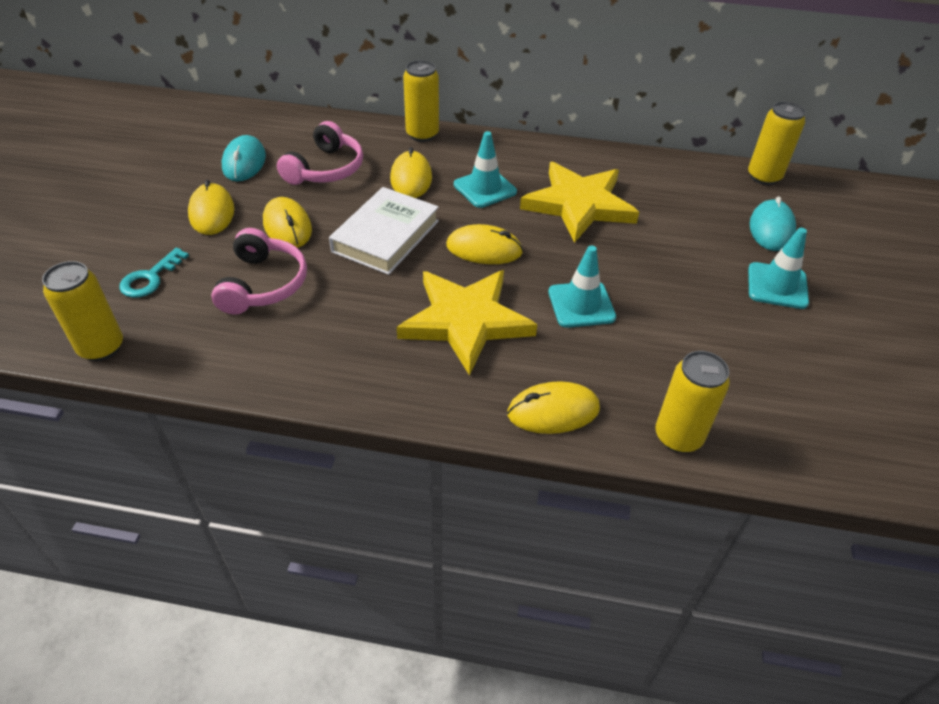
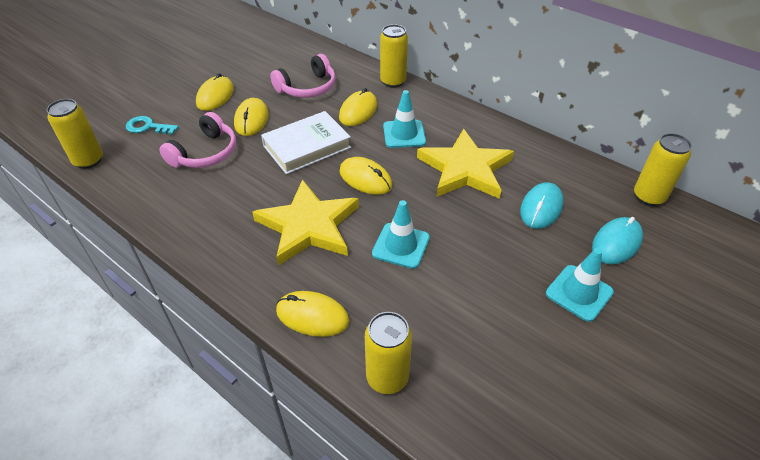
camera: 30 degrees right, 0 degrees up
(150, 278) = (148, 127): turquoise key -> turquoise key turned 45 degrees clockwise
(244, 162) = (261, 68): turquoise mouse -> turquoise mouse (541, 208)

